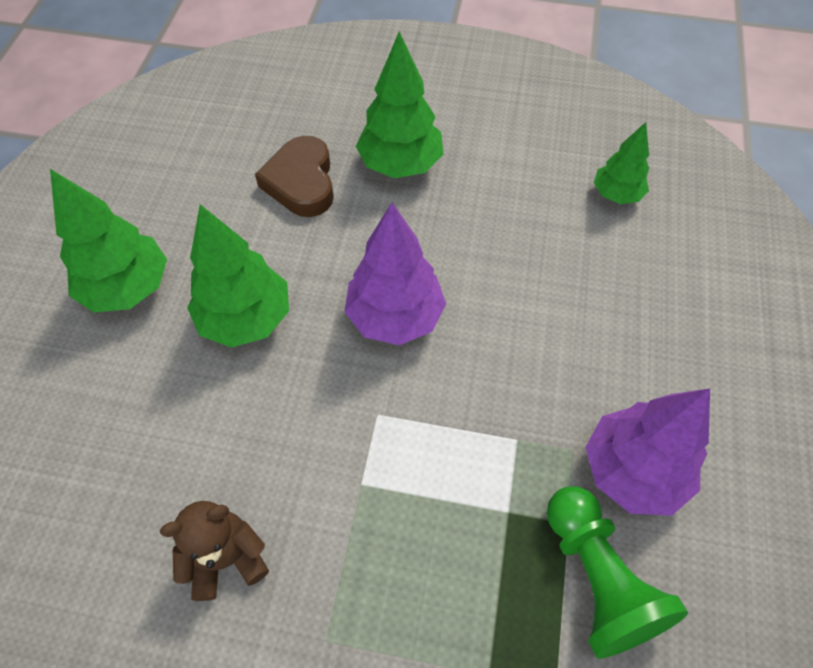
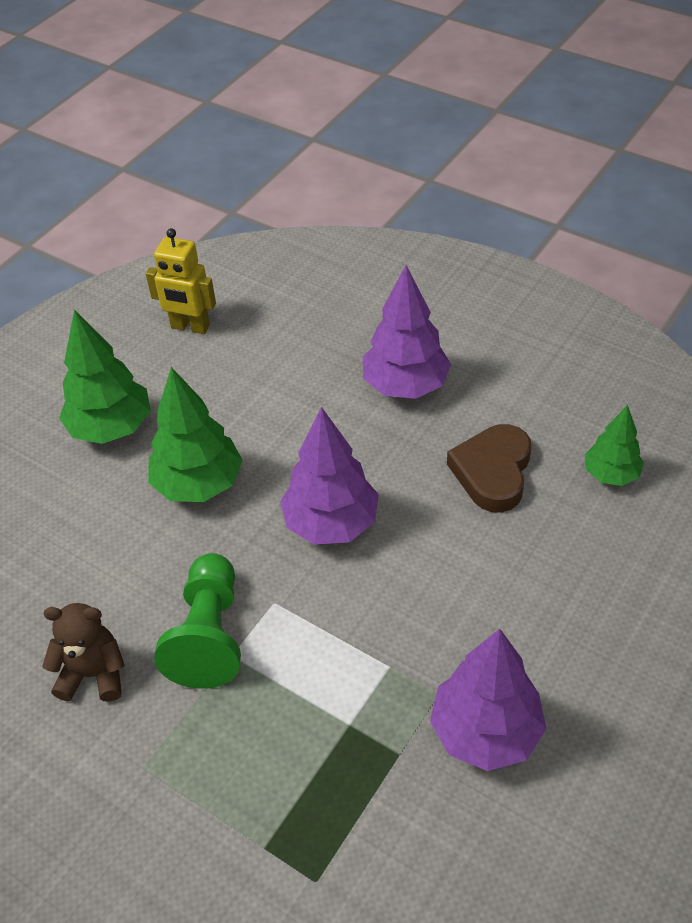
camera: 25 degrees right, 10 degrees down
(165, 163) = (190, 327): none -> yellow robot
(301, 182) = (304, 377): brown heart -> brown heart (492, 472)
(400, 164) = (405, 386): green tree -> purple tree
(597, 578) = (401, 808): green pawn -> green pawn (209, 635)

